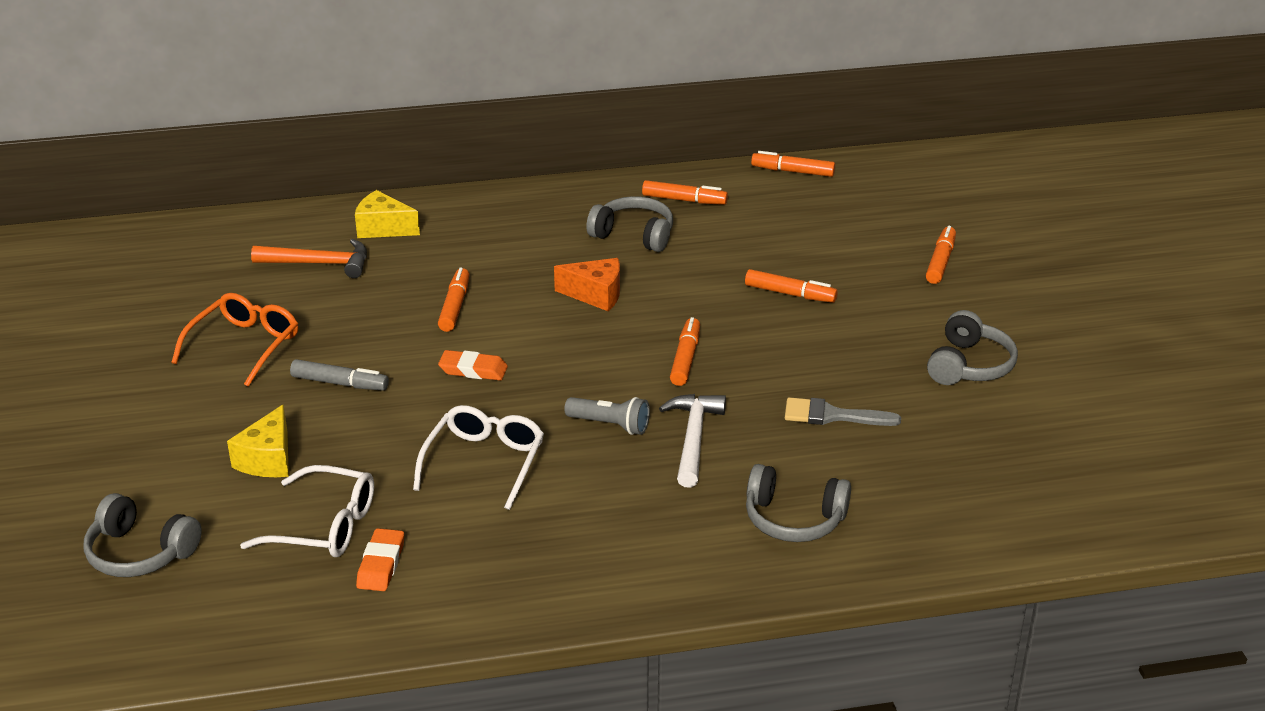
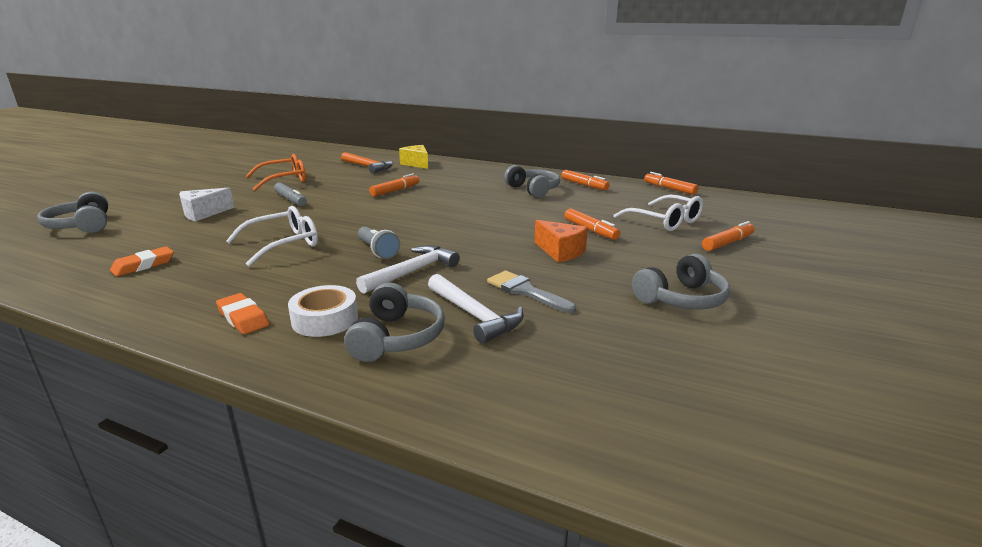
camera: 35 degrees right, 10 degrees down
(268, 459) = (203, 213): yellow cheese -> white cheese
(323, 526) = (162, 242): white glasses -> white glasses (664, 221)
(473, 370) = (356, 211): orange eraser -> orange eraser (243, 318)
(595, 295) = (472, 203): orange cheese -> orange cheese (560, 251)
(685, 358) = (475, 238): orange marker -> none
(703, 532) = (325, 319): none -> white tape
(794, 519) = (397, 337): grey headphones -> grey headphones turned 135 degrees counterclockwise
(825, 465) = (475, 316): none -> white hammer

